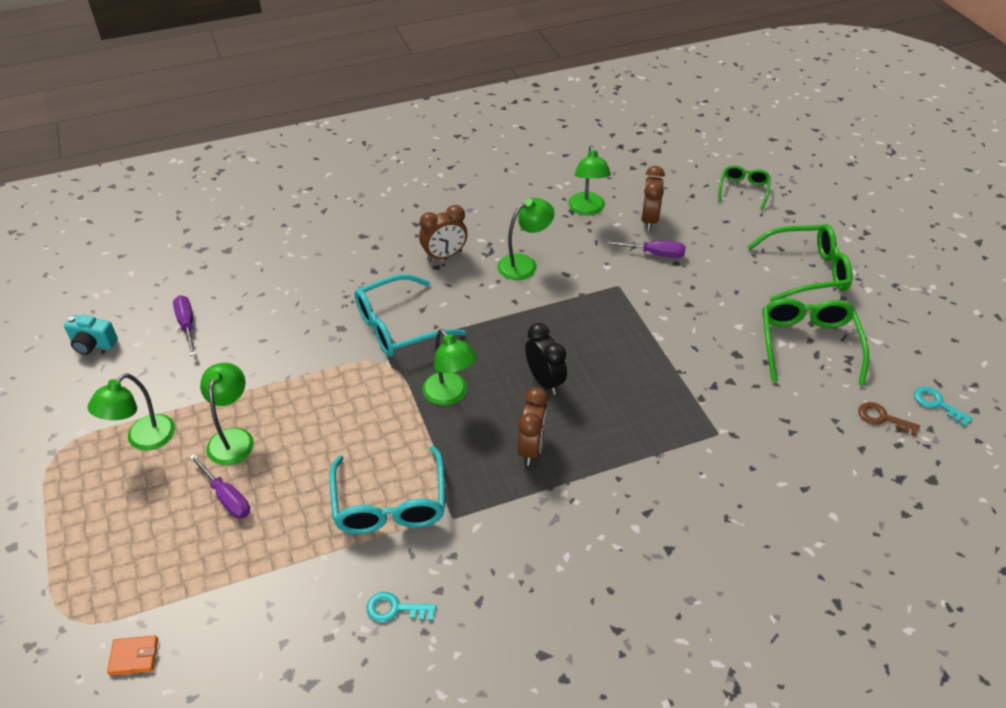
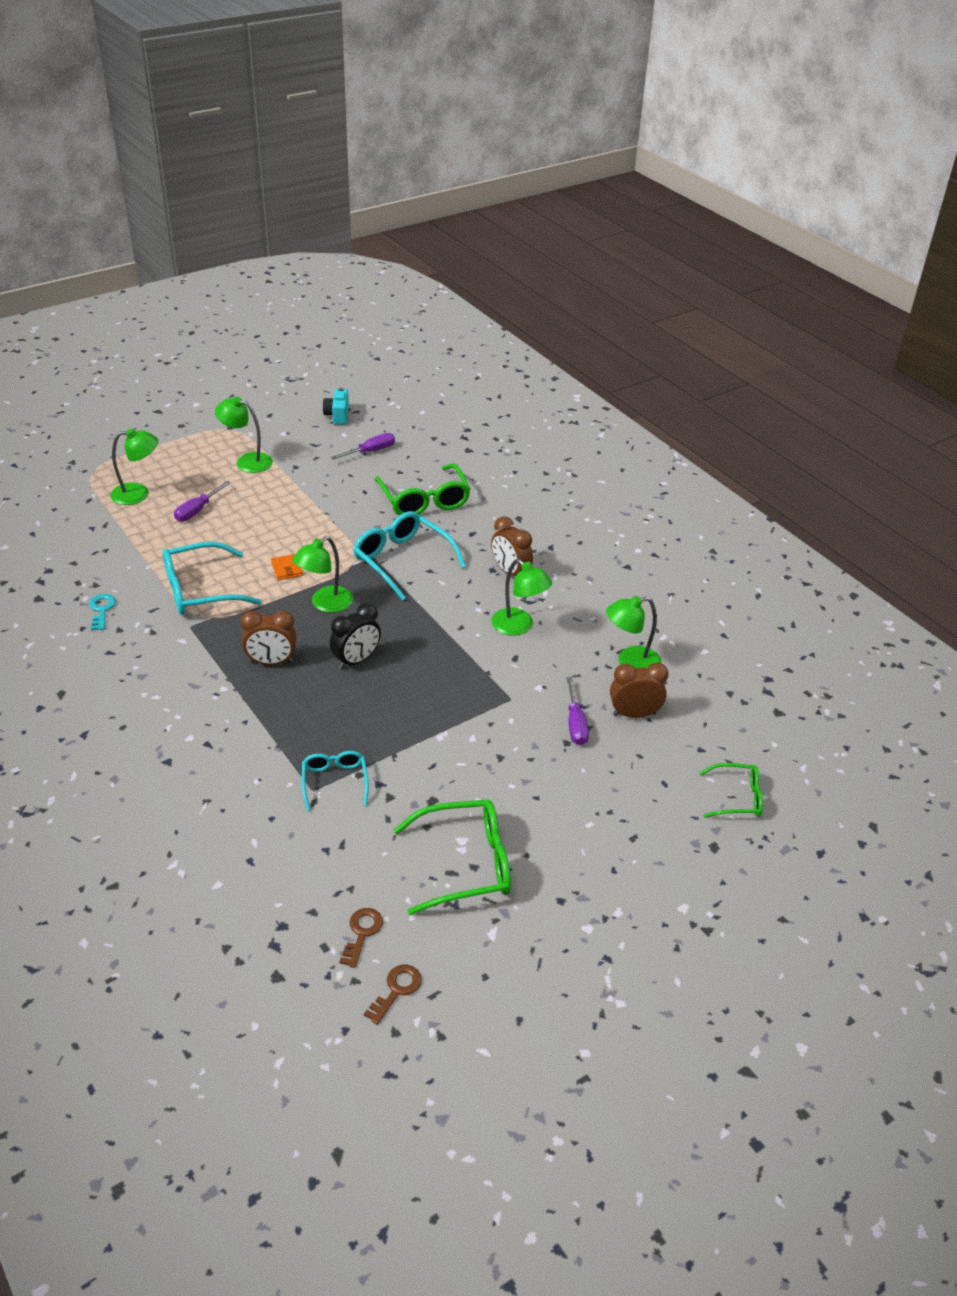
camera: 75 degrees right, 5 degrees down
(134, 657) = (63, 503): orange wallet -> orange wallet (287, 569)
(233, 438) = (255, 500): green lamp -> green lamp (138, 494)
(709, 416) = (334, 781): none -> turquoise glasses
(807, 271) = (598, 864): green glasses -> green glasses (424, 500)
(936, 404) = (396, 990): turquoise key -> brown key

